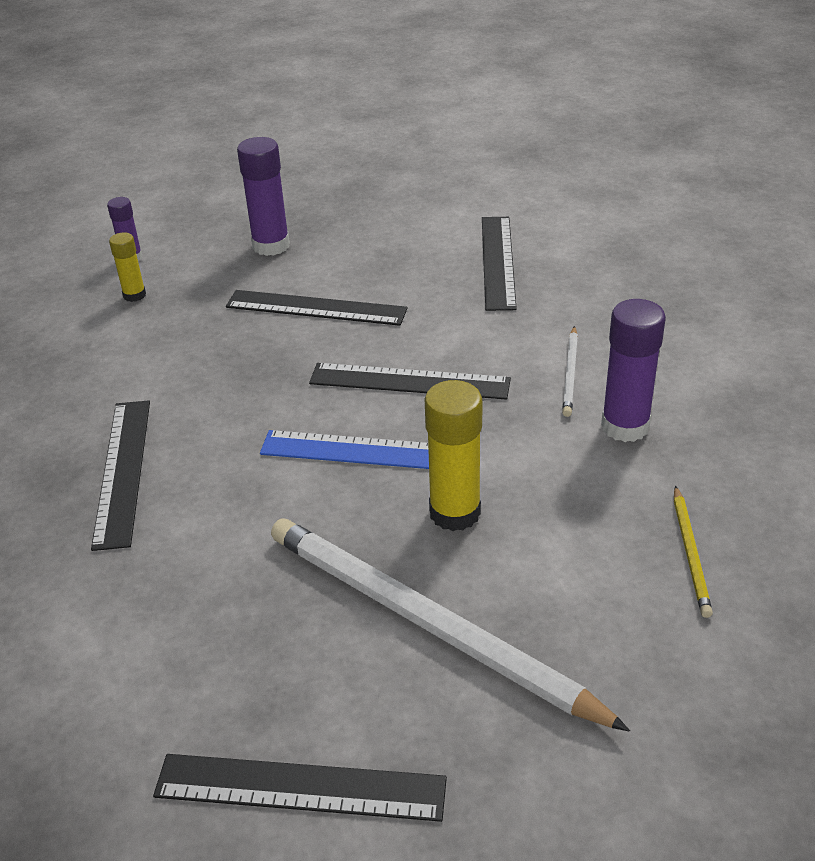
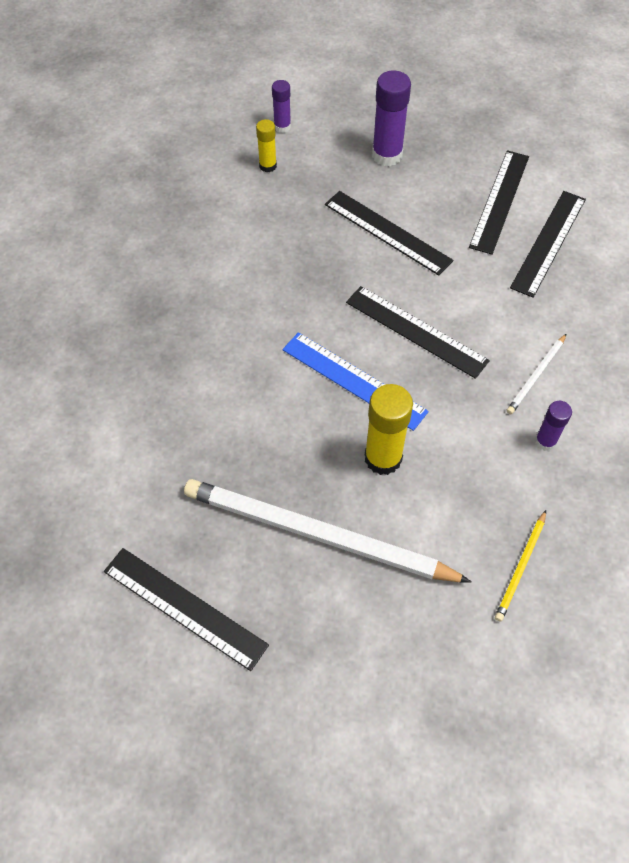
camera: 25 degrees right, 20 degrees up
(123, 471) = (191, 324): black ruler -> black ruler (499, 201)
(427, 623) = (317, 534): white pencil -> white pencil turned 45 degrees counterclockwise
(625, 426) = (545, 441): purple glue stick -> purple glue stick, size x0.57

